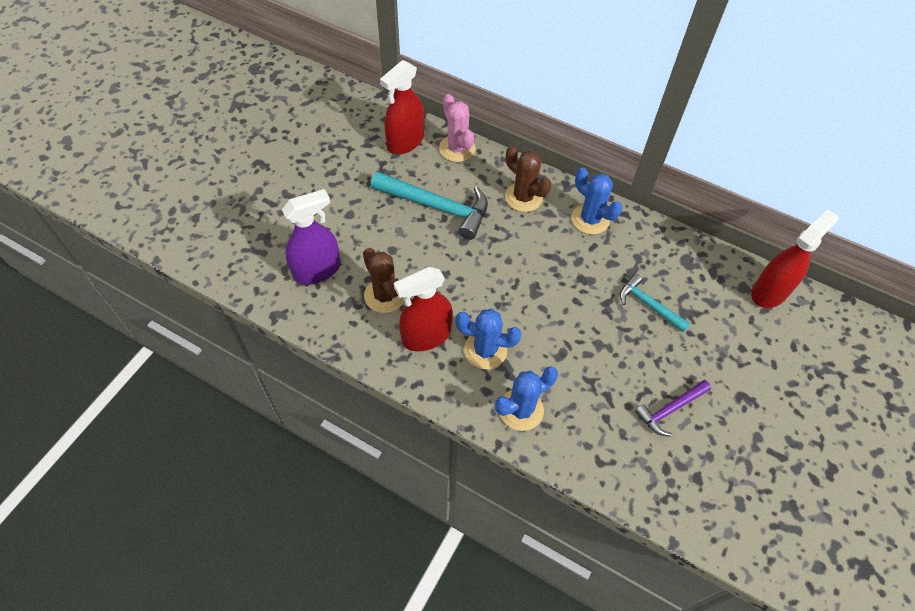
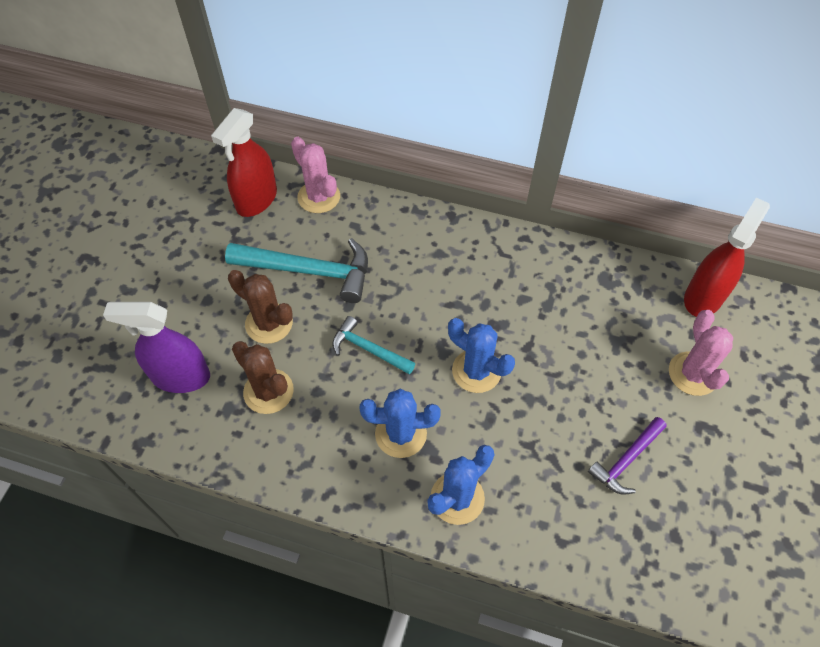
camera: 10 degrees left, 0 degrees up
(317, 270) = (181, 376): purple spray bottle -> purple spray bottle turned 135 degrees counterclockwise
(426, 336) = (327, 431): red spray bottle -> none
(523, 197) = (407, 240): brown cactus -> brown cactus (269, 323)
(590, 219) = (488, 252): blue cactus -> blue cactus (476, 371)
(649, 305) = (575, 340): turquoise hammer -> turquoise hammer (369, 349)
(745, 352) = (693, 374): none -> pink cactus

